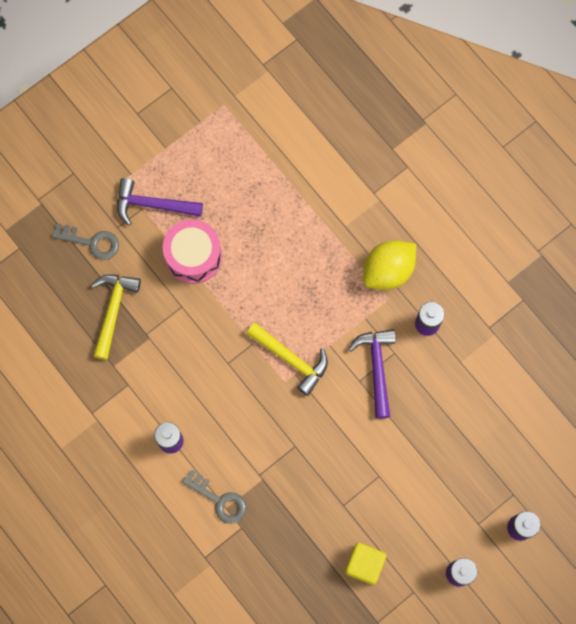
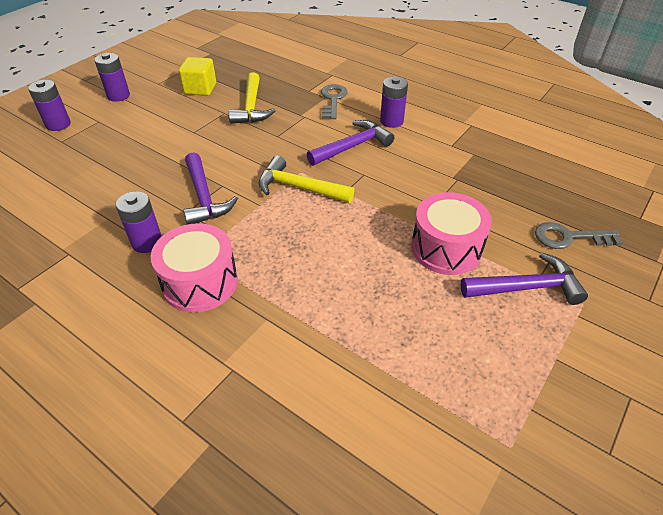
camera: 165 degrees right, 30 degrees down
(113, 311) = (502, 189): yellow hammer -> yellow hammer (251, 107)
(219, 500) = (333, 99): grey key -> grey key turned 75 degrees clockwise
(225, 408) = (352, 146): none -> purple hammer
(388, 270) = (200, 282): yellow lemon -> pink drum

